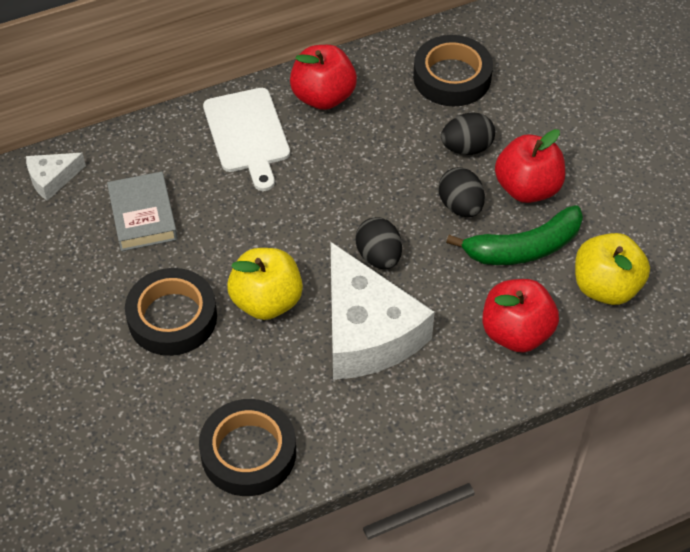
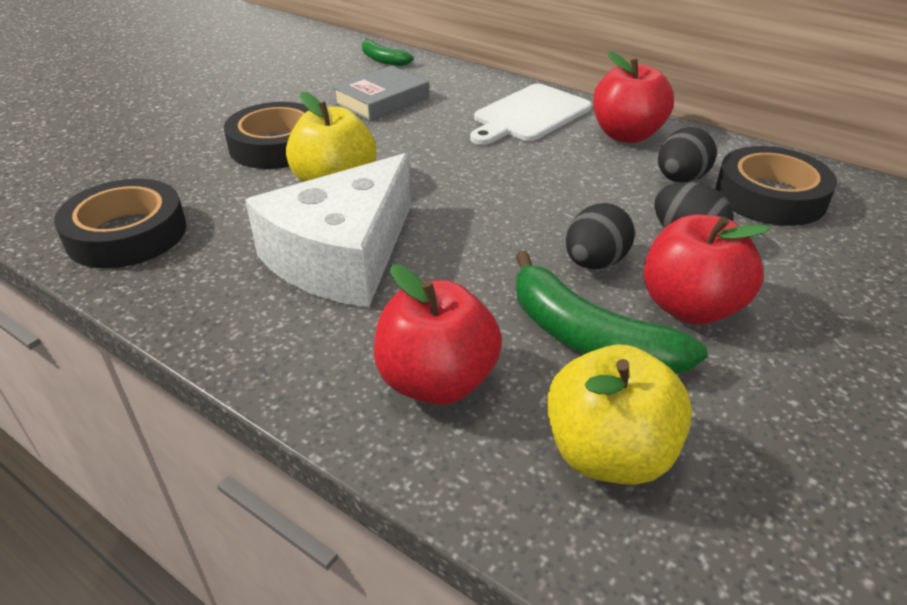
camera: 60 degrees right, 15 degrees down
(52, 179) = (383, 60): white cheese -> green banana
(379, 256) = (457, 230): black egg -> black egg (680, 179)

